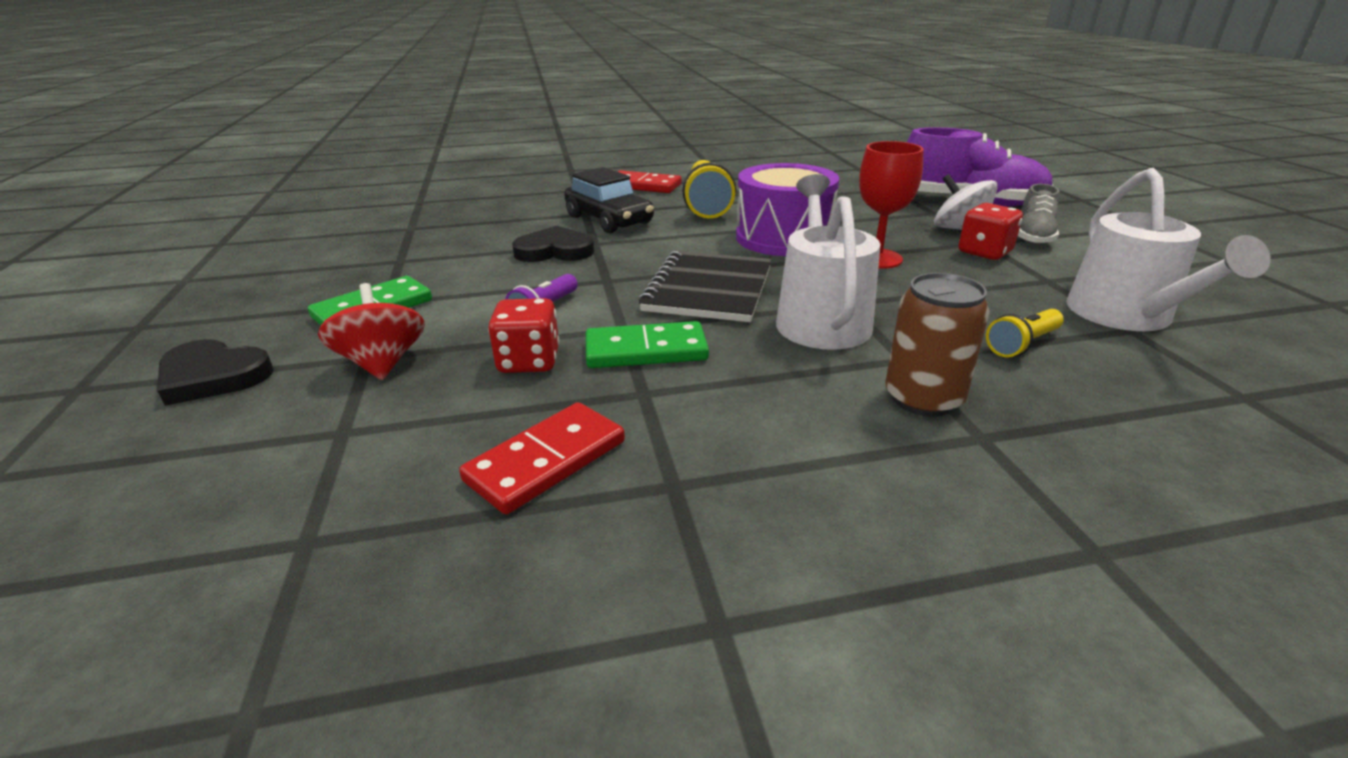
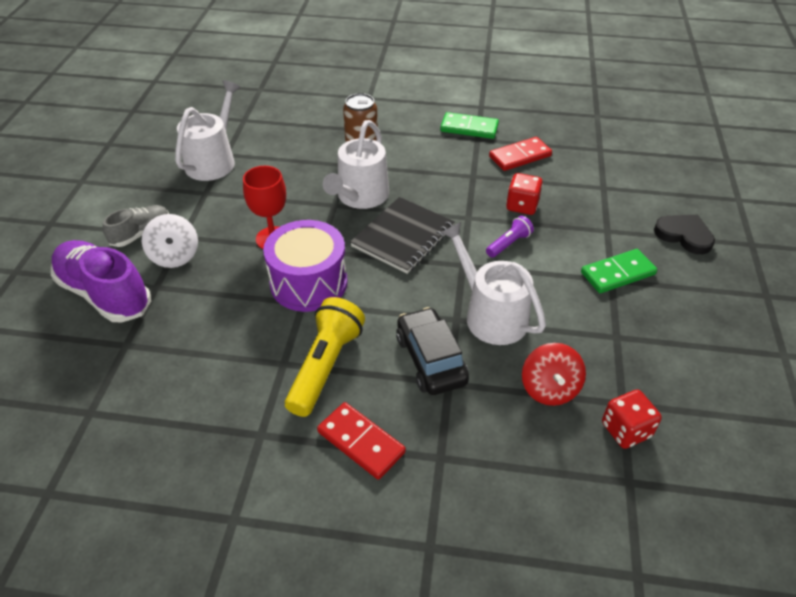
camera: 160 degrees left, 15 degrees up
(382, 363) = (597, 223): red spinning top -> red spinning top (549, 388)
(554, 251) = (491, 315): black heart -> white watering can
(646, 350) = (462, 198): green domino -> green domino (469, 128)
(984, 252) = (199, 226): red dice -> red dice (626, 430)
(1022, 344) = (286, 158): yellow flashlight -> none

